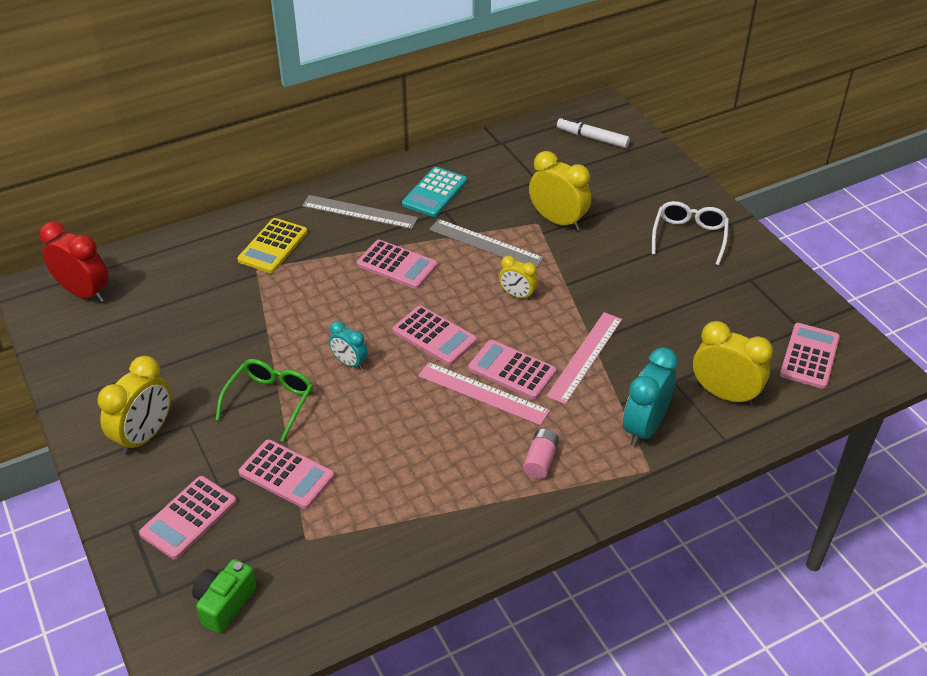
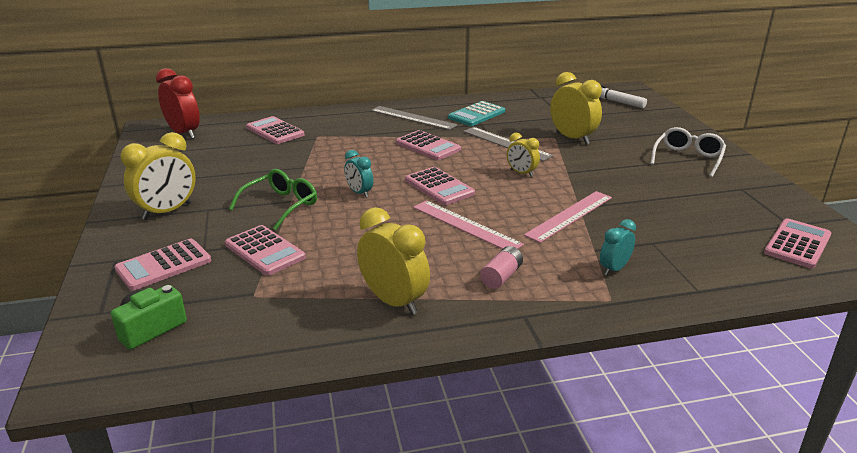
camera: 15 degrees right, 15 degrees down
(273, 246) = (337, 127): yellow calculator -> none
(512, 370) = (498, 215): pink calculator -> pink calculator (275, 131)
(644, 427) = (614, 269): turquoise clock -> turquoise clock, size x0.57
(724, 394) = (702, 258): yellow clock -> yellow clock (394, 301)

